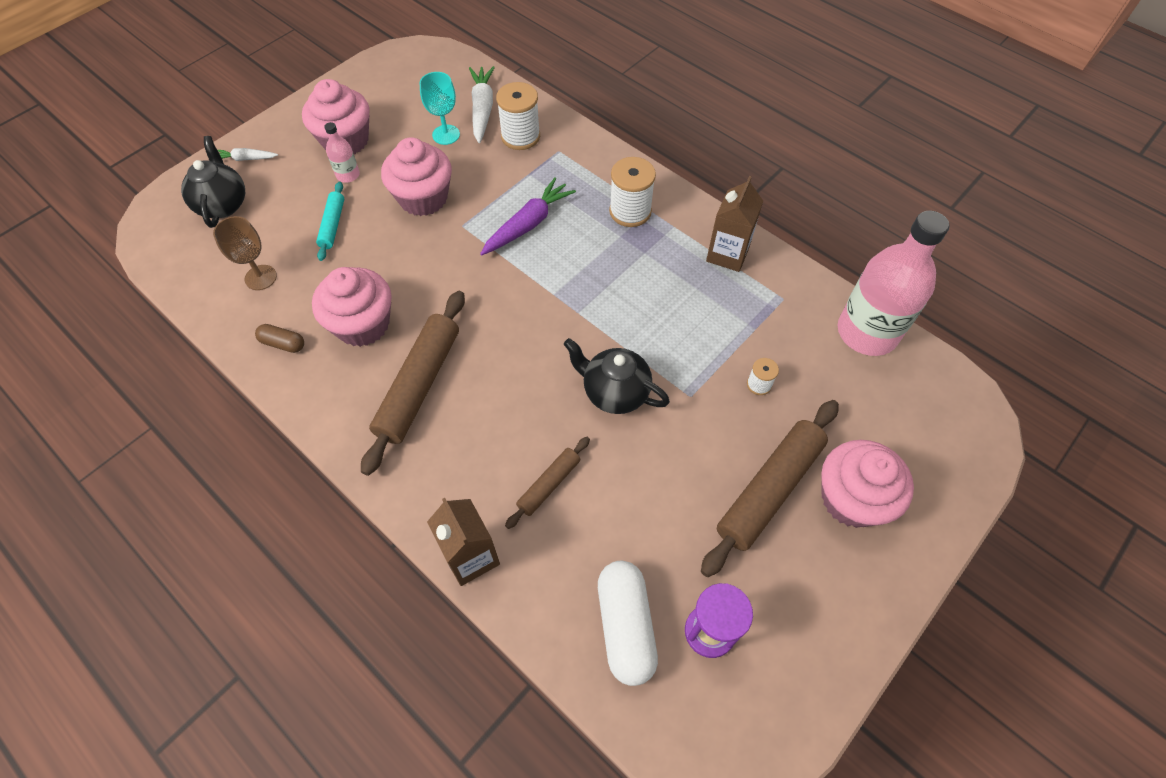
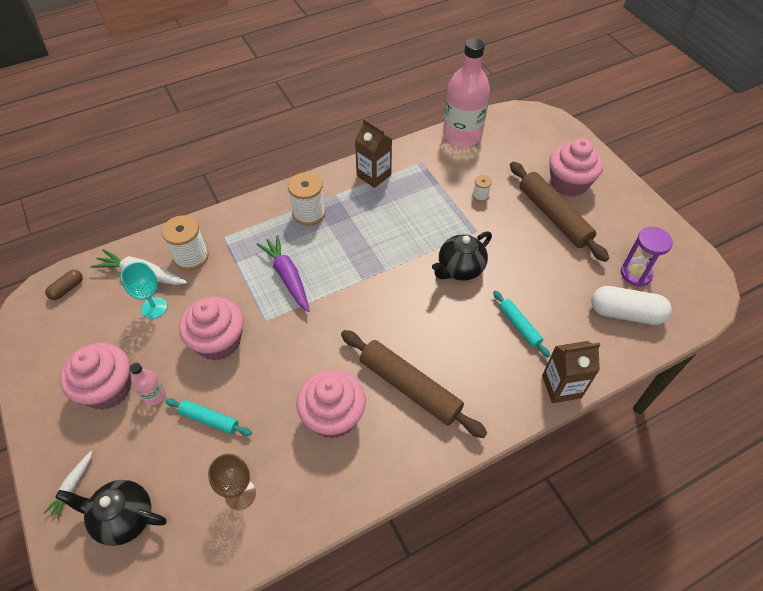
camera: 70 degrees left, 5 degrees down
(283, 343) = (326, 485): brown capsule -> brown capsule (67, 289)
(549, 485) = (519, 326): brown rolling pin -> turquoise rolling pin

